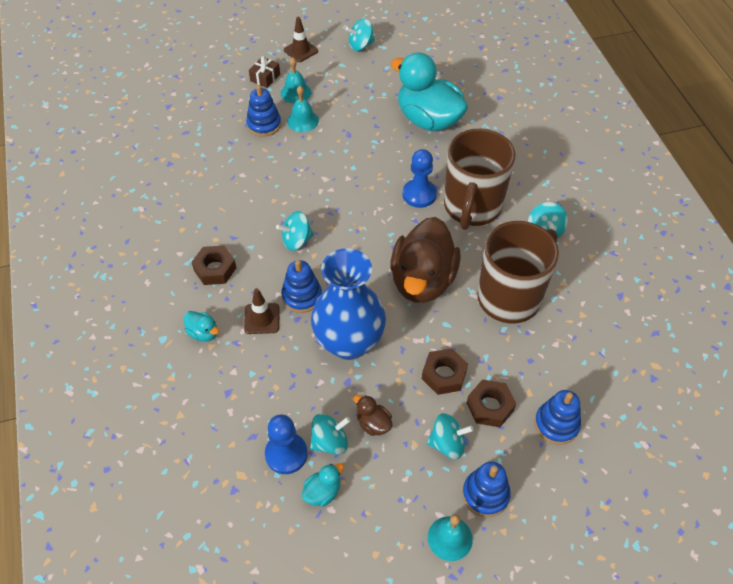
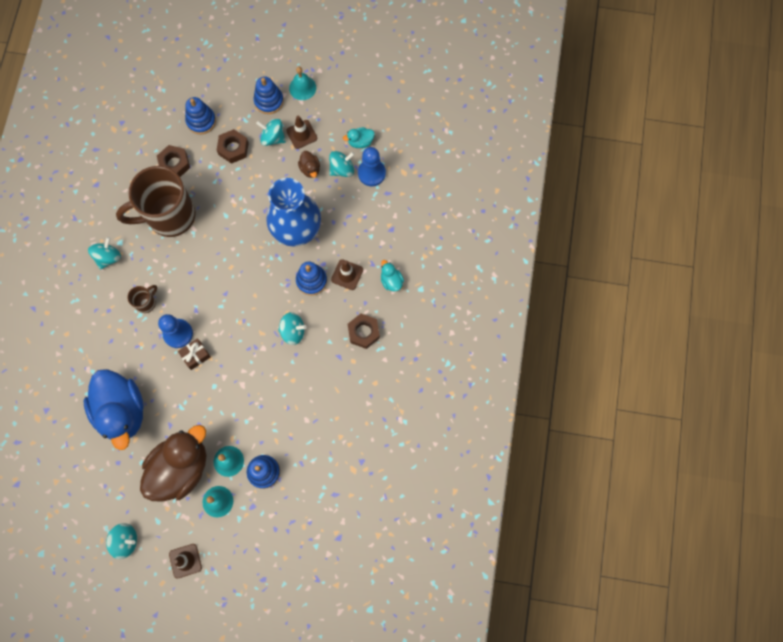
camera: 155 degrees left, 20 degrees up
(265, 77) = (236, 536): brown gift -> brown gift (195, 355)
(330, 442) = (342, 169): turquoise spinning top -> turquoise spinning top turned 150 degrees clockwise
(411, 466) = (301, 134): none -> brown traffic cone
(422, 280) = (221, 256): brown duck -> brown duck (181, 468)
(428, 119) = (122, 411): turquoise duck -> blue duck
(444, 375) = (249, 181): brown nut -> brown nut (174, 164)
(472, 207) = (146, 303): brown mug -> brown mug, size x0.41

